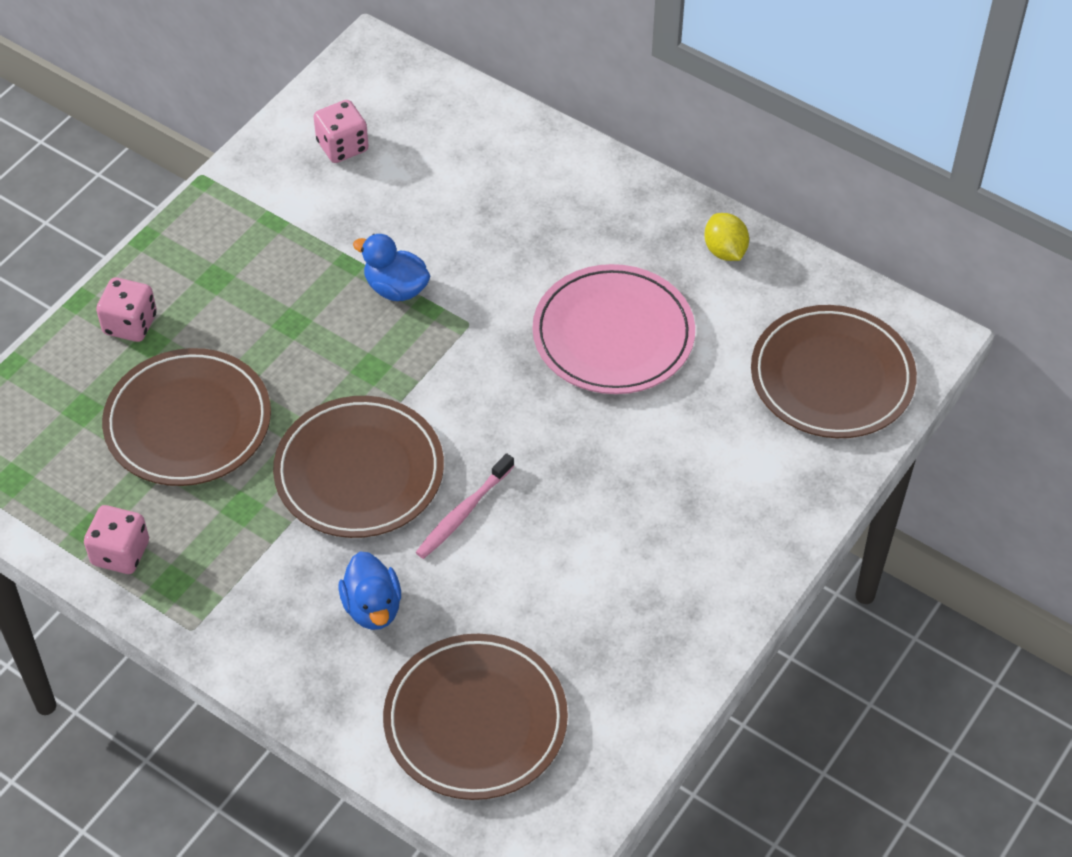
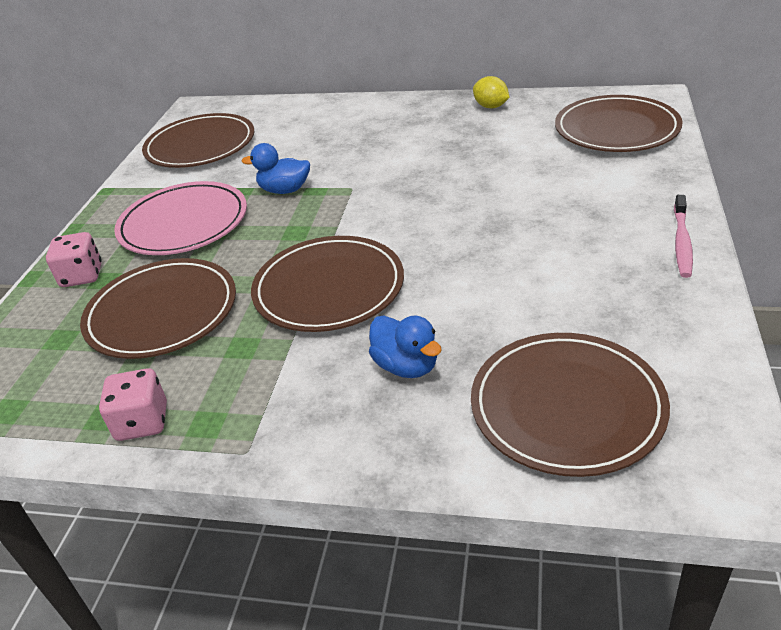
camera: 20 degrees left, 15 degrees down
(342, 146) = (200, 146): pink dice -> brown plate
(463, 512) = (432, 280): pink toothbrush -> pink toothbrush (682, 242)
(613, 335) = (456, 160): pink plate -> pink plate (183, 223)

